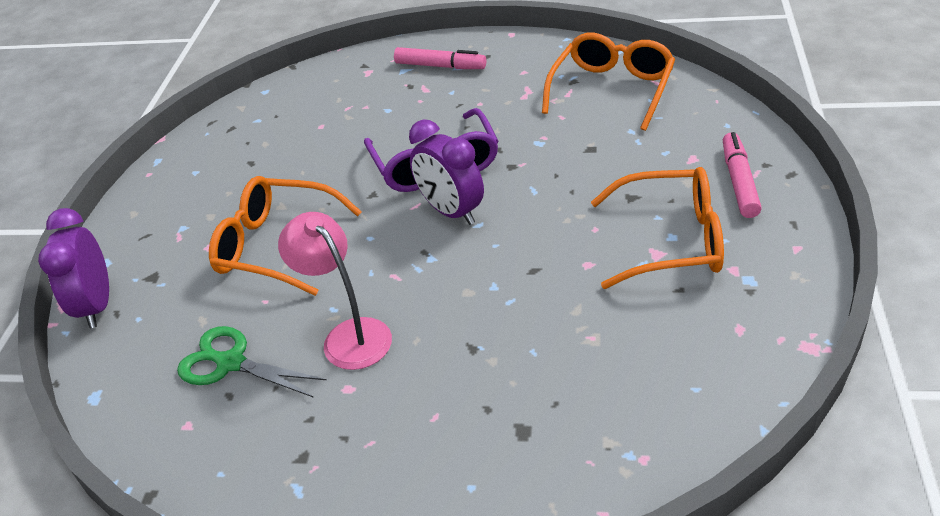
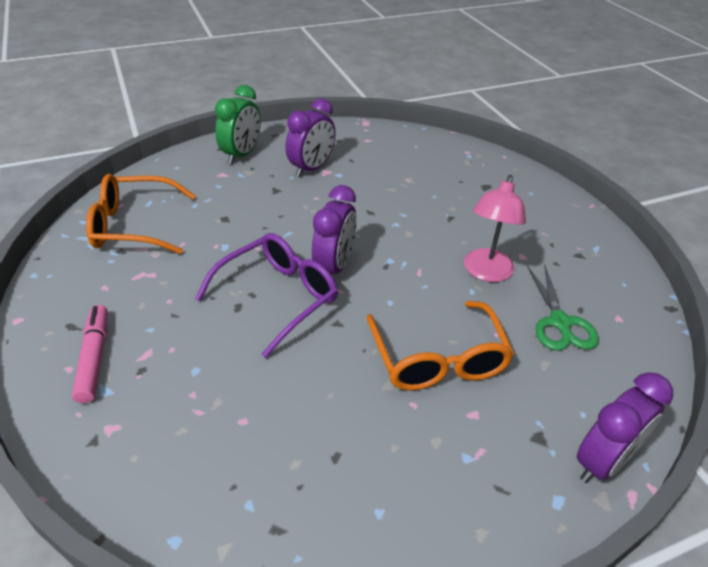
camera: 125 degrees left, 0 degrees up
(671, 241) = (311, 168): orange glasses -> purple clock
(739, 182) = (242, 155): pink marker -> green clock

